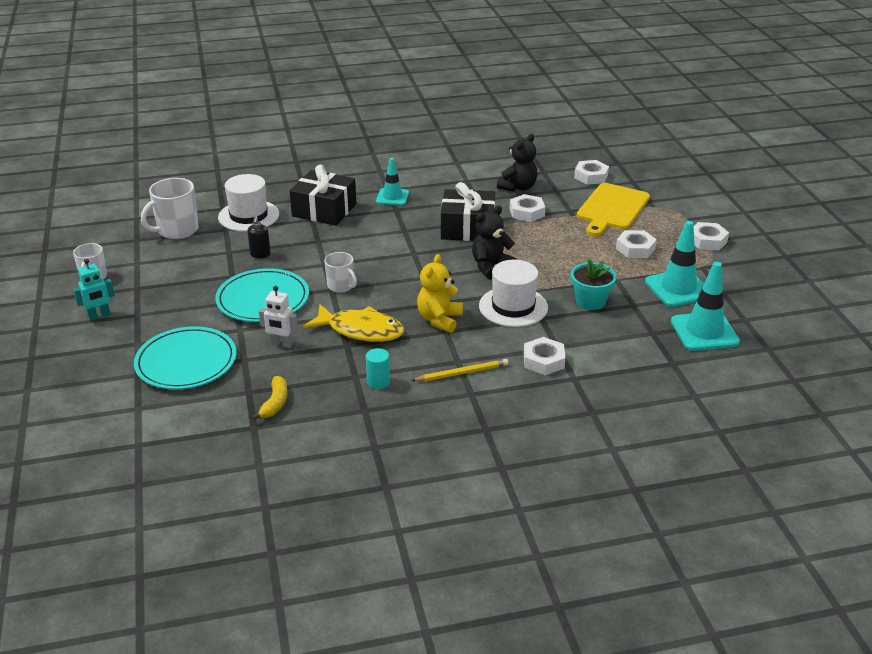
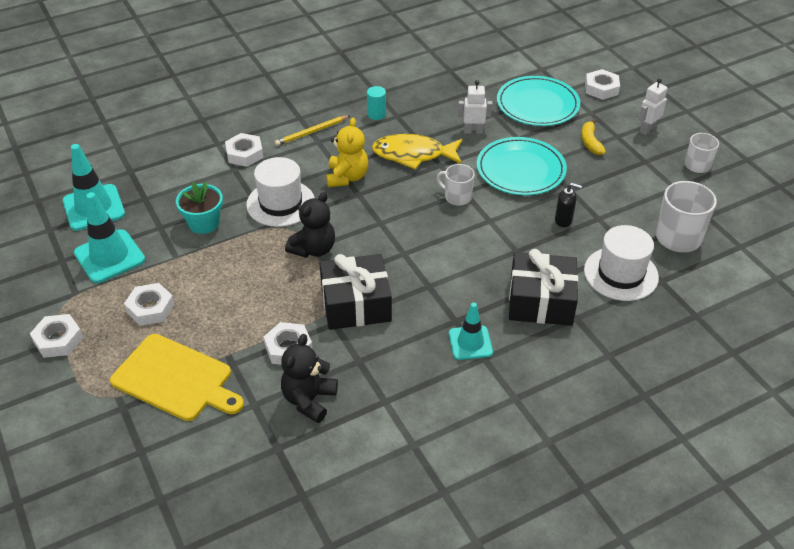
camera: 165 degrees right, 10 degrees up
(99, 316) = (647, 129): turquoise robot -> white robot
(260, 254) = (563, 220): black soap dispenser -> black soap dispenser turned 120 degrees clockwise
(275, 403) = (446, 87): yellow banana -> yellow banana (590, 142)
(591, 176) = (204, 451): white nut -> white nut (601, 88)
(612, 208) = (175, 379): yellow cutting board -> yellow cutting board turned 105 degrees clockwise

